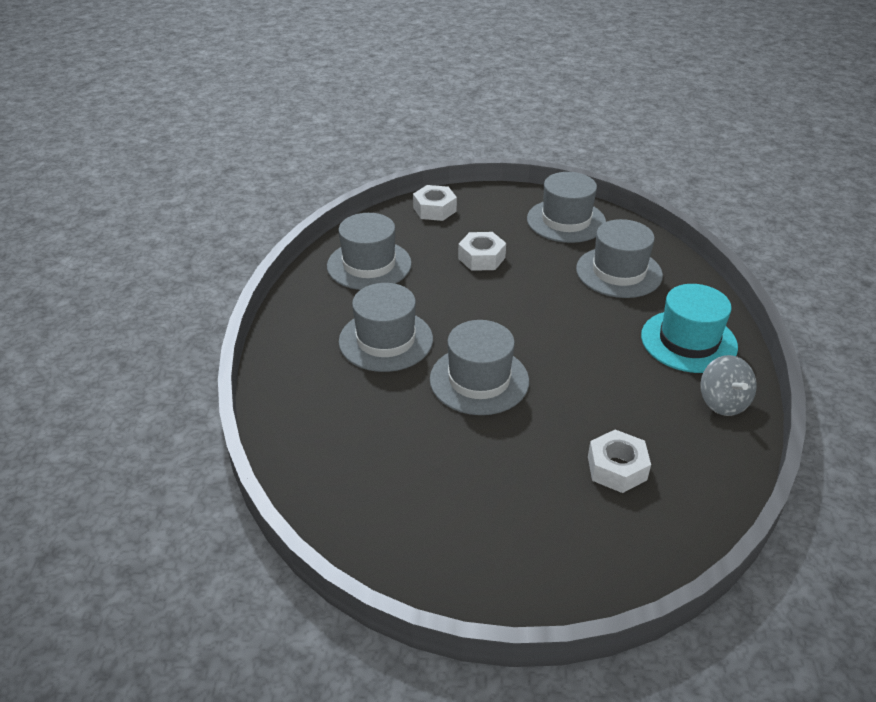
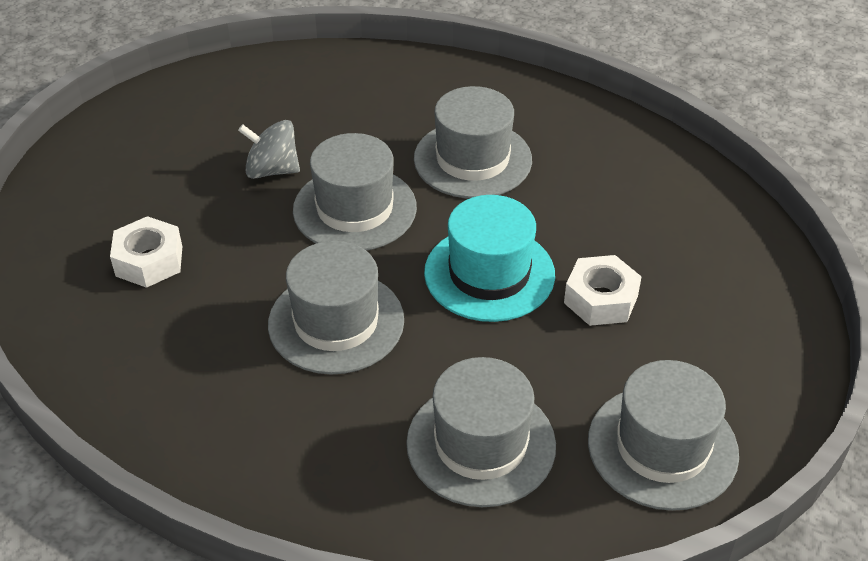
camera: 115 degrees right, 5 degrees up
(369, 265) = (638, 186): grey hat -> grey hat (336, 322)
(434, 209) = (763, 294): white nut -> none
(688, 341) = (279, 439): turquoise hat -> turquoise hat (489, 273)
(723, 402) = (153, 407): grey spinning top -> grey spinning top (272, 170)

